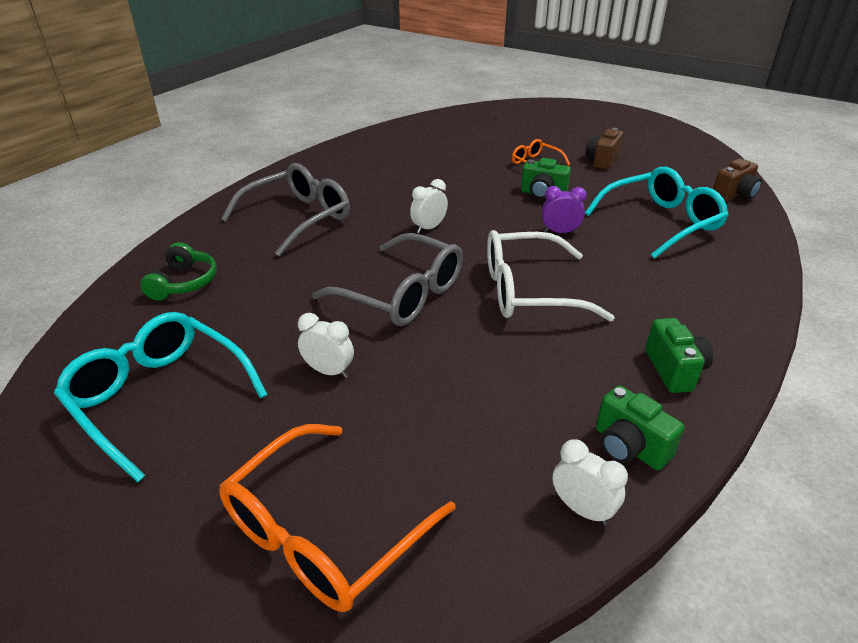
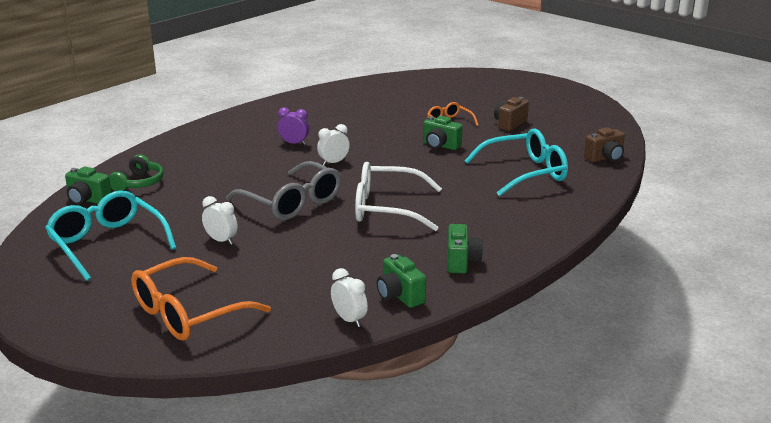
camera: 10 degrees right, 10 degrees down
(116, 319) = (88, 200): none -> green camera
(298, 218) = (235, 148): grey glasses -> none
(560, 232) = (436, 173): purple clock -> purple clock (294, 143)

